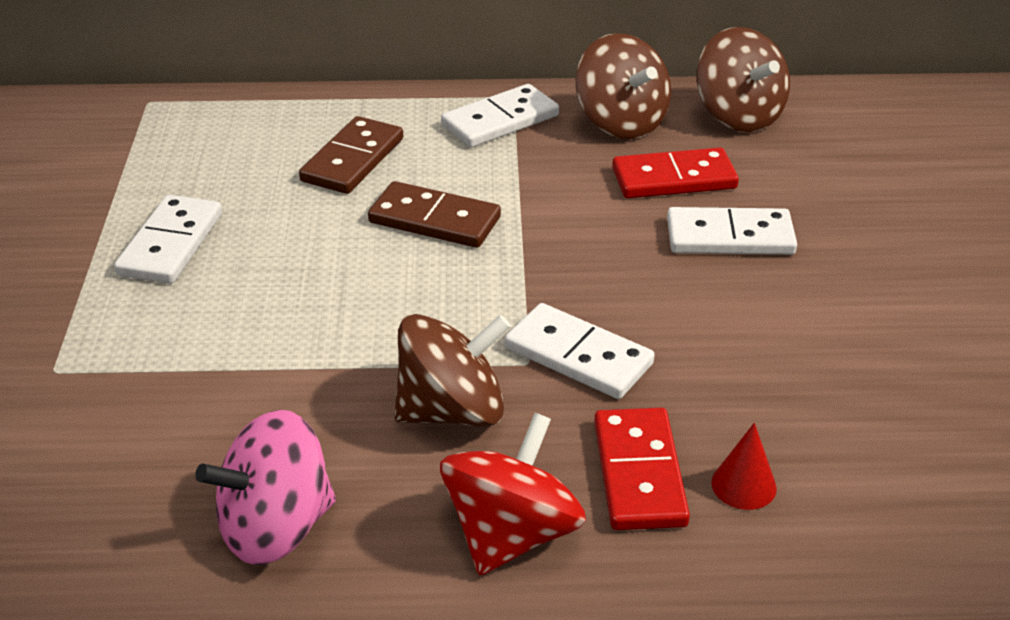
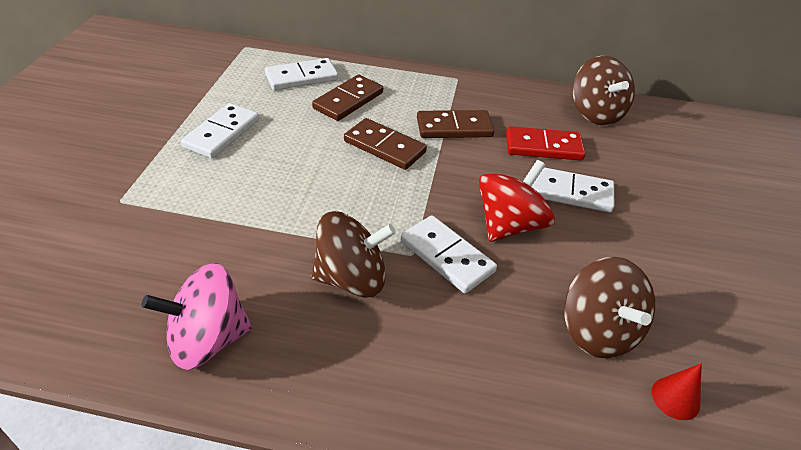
camera: 10 degrees right, 5 degrees up
(500, 121) = (445, 91): white domino -> white domino (301, 77)
(512, 534) = (361, 380): red spinning top -> red spinning top (509, 225)
(531, 173) = (454, 128): none -> brown domino
(621, 122) = (519, 105): brown spinning top -> brown spinning top (598, 331)
(639, 473) = (462, 352): red domino -> none
(743, 485) = (534, 378): red cone -> red cone (675, 398)

